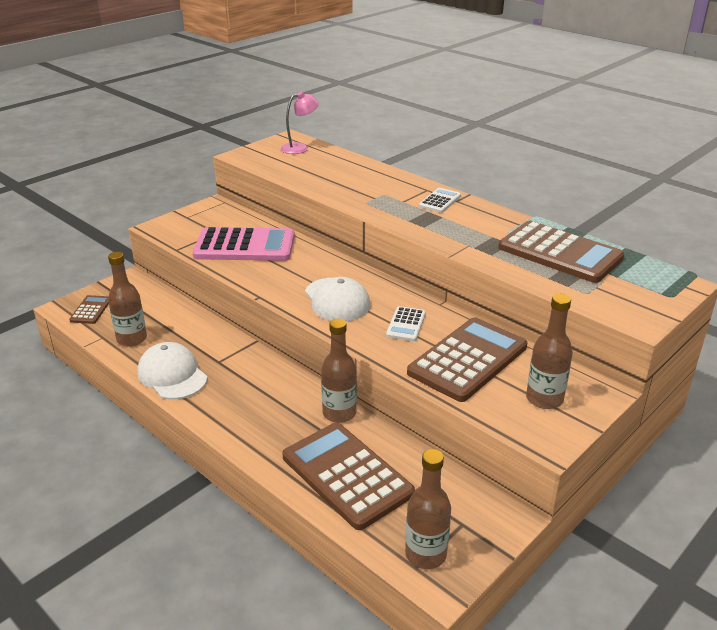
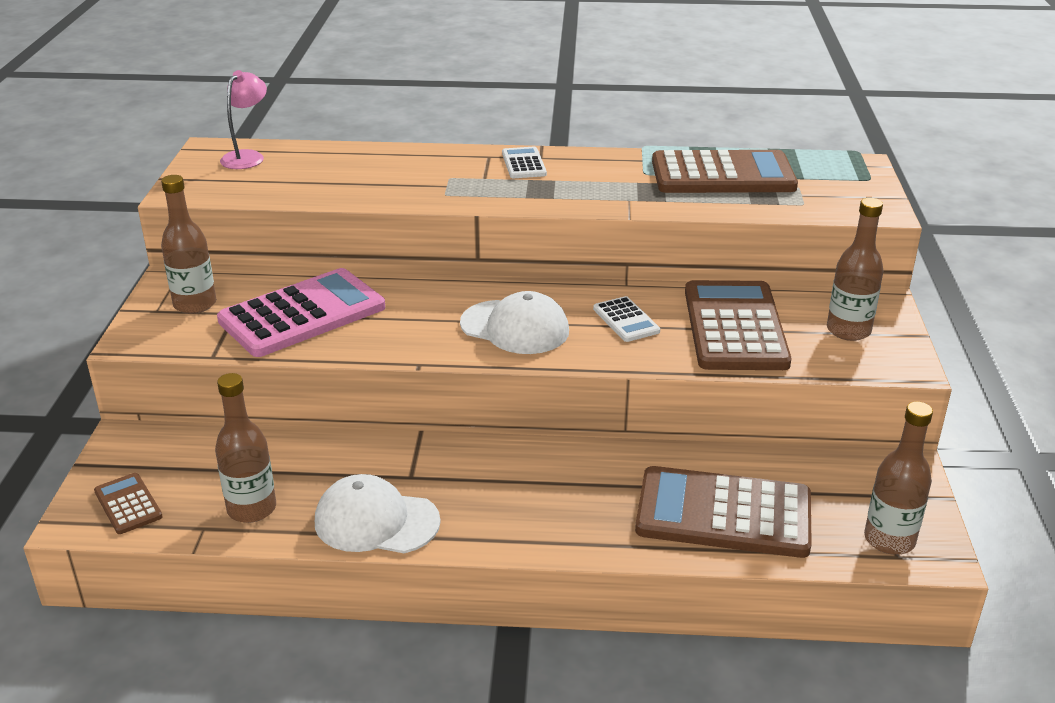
camera: 40 degrees left, 0 degrees up
(339, 413) = (628, 458): brown bottle -> brown bottle (195, 304)

